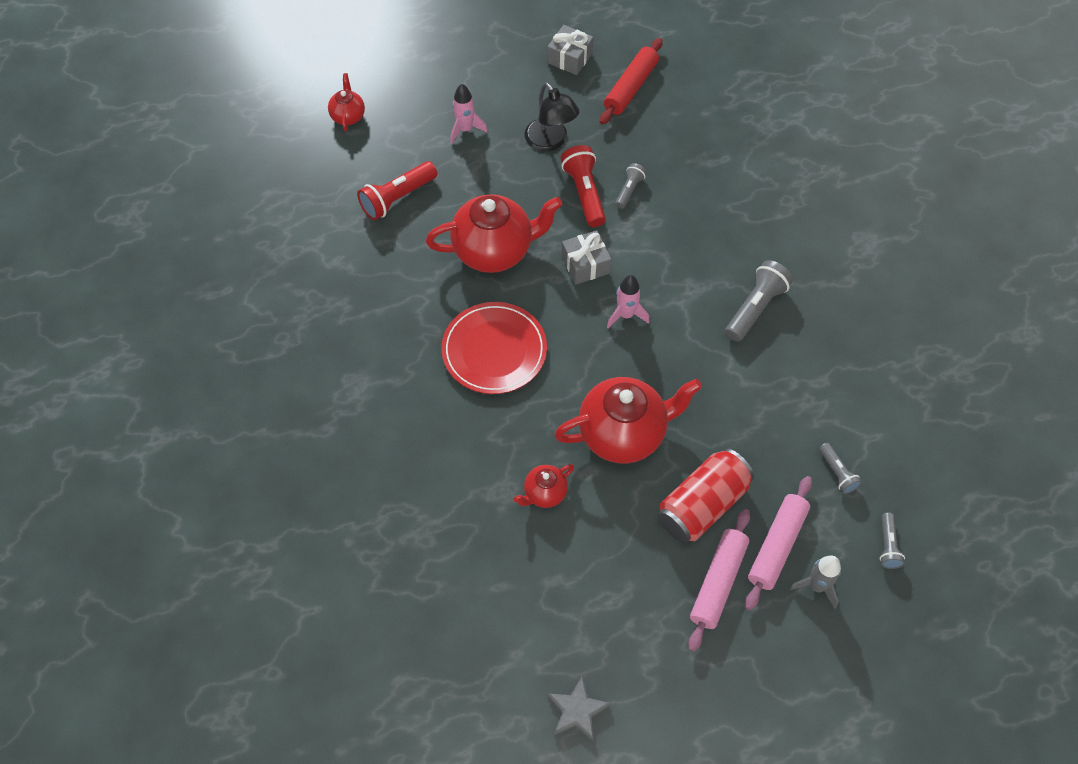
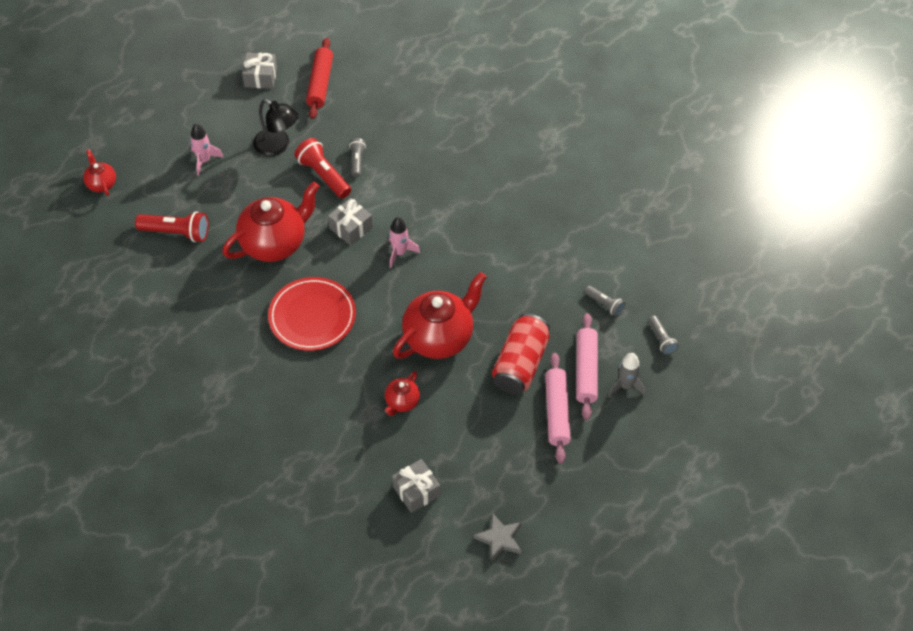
camera: 25 degrees left, 5 degrees down
(397, 198) = (176, 232): red flashlight -> red flashlight turned 105 degrees counterclockwise
(510, 607) = (416, 491): none -> grey gift
(755, 308) = (493, 212): grey flashlight -> none

